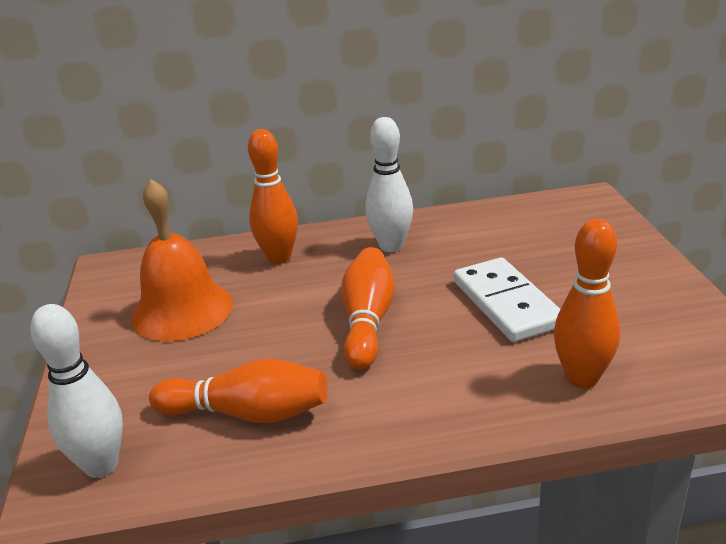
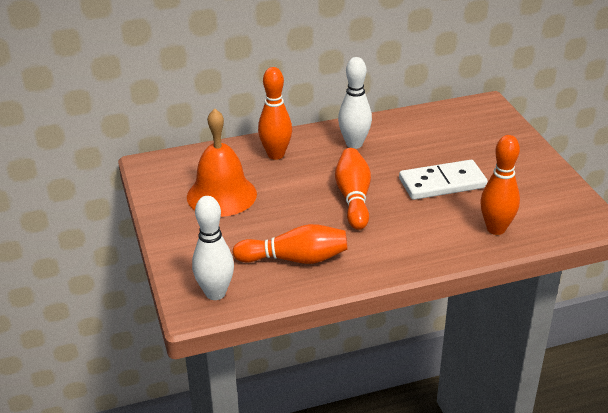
camera: 10 degrees left, 5 degrees up
(507, 303) = (442, 183): white domino -> white domino turned 75 degrees counterclockwise

